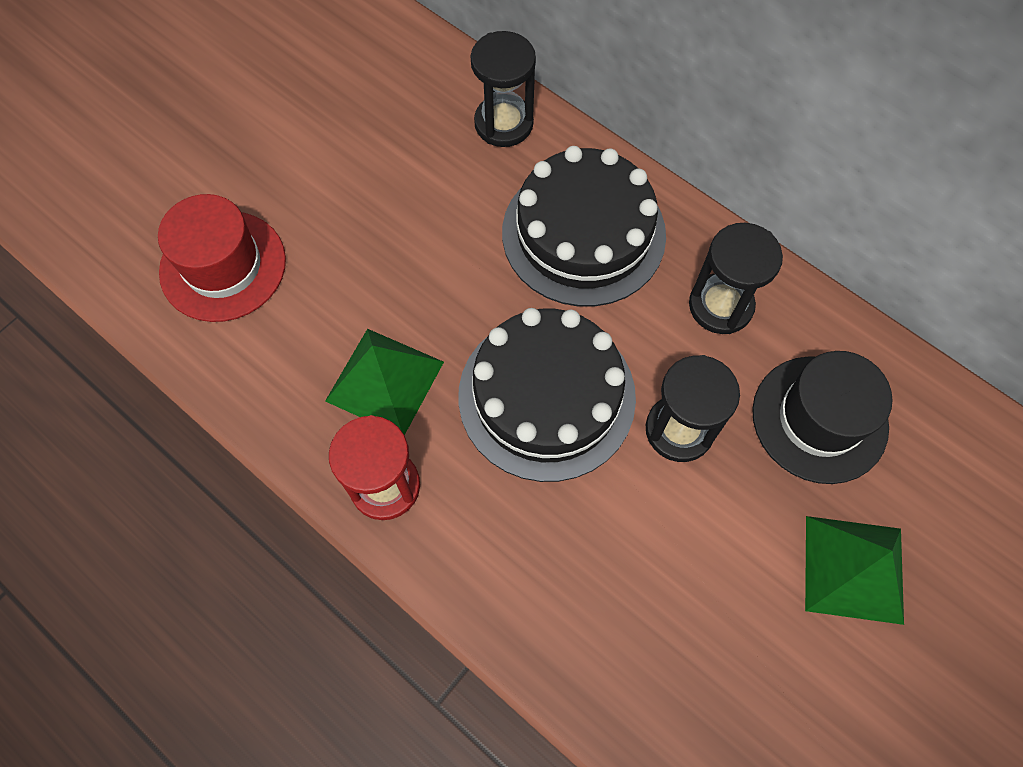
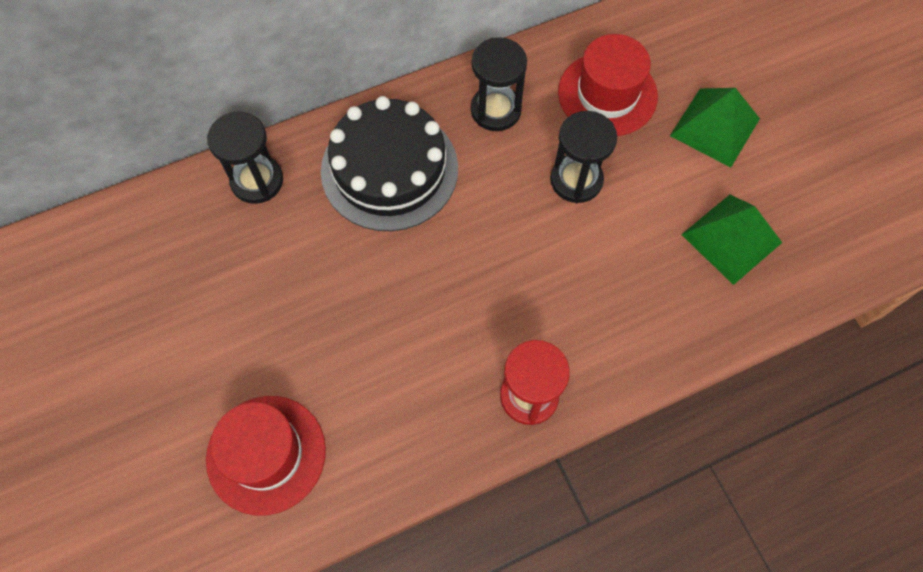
camera: 65 degrees left, 0 degrees up
(385, 381) = (442, 362): green pyramid -> green pyramid (731, 238)
(546, 396) = (510, 253): black cake -> none
(819, 419) = (607, 94): black hat -> red hat

